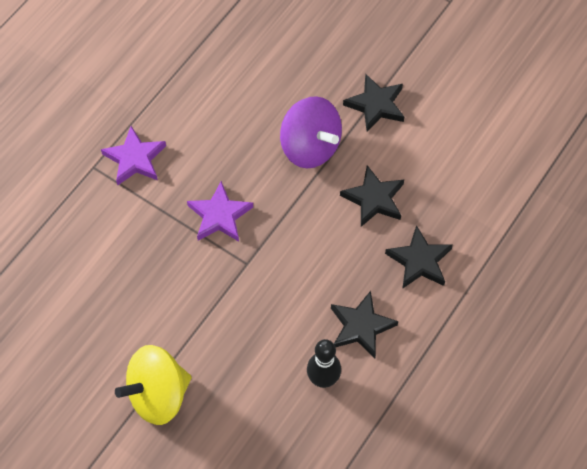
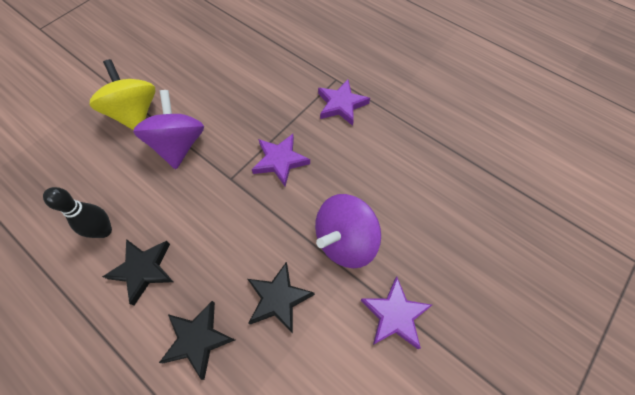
camera: 95 degrees right, 0 degrees up
(204, 329) = (179, 145): none -> purple spinning top
(376, 105) = (395, 315): black star -> purple star

